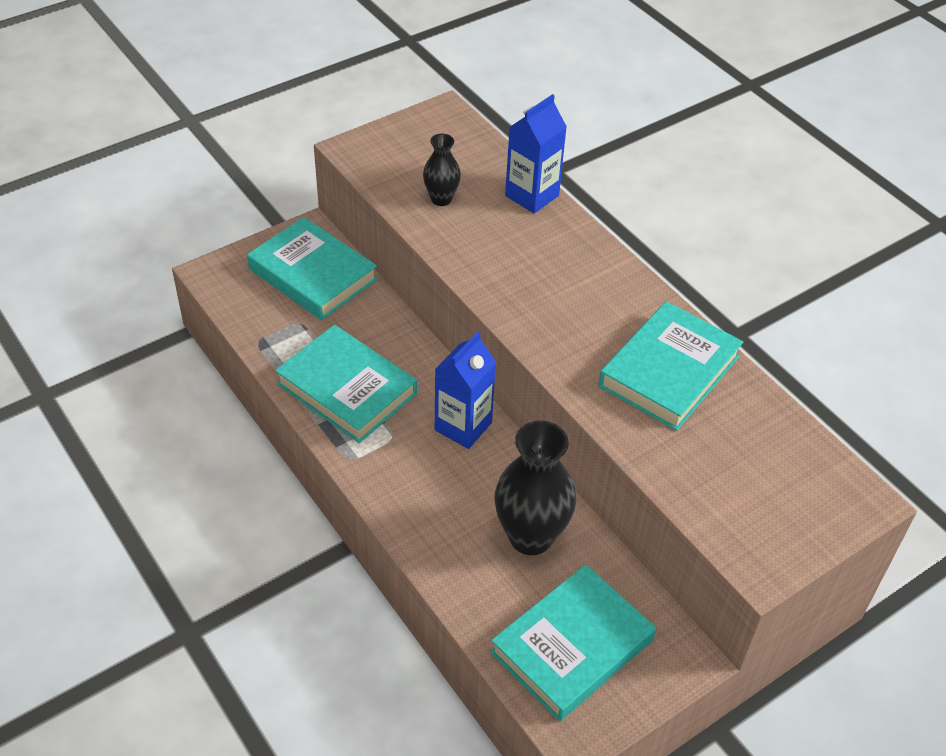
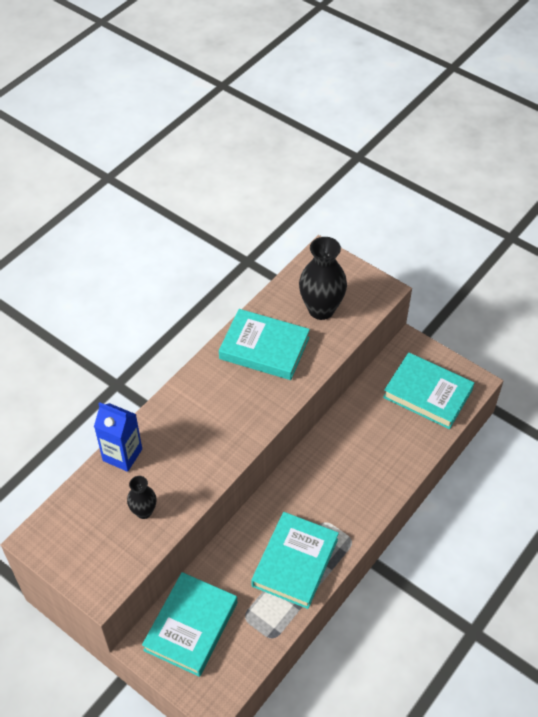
camera: 105 degrees left, 5 degrees up
(463, 426) = (300, 484): blue carton -> none
(530, 537) = (367, 428): black vase -> black vase (321, 309)

